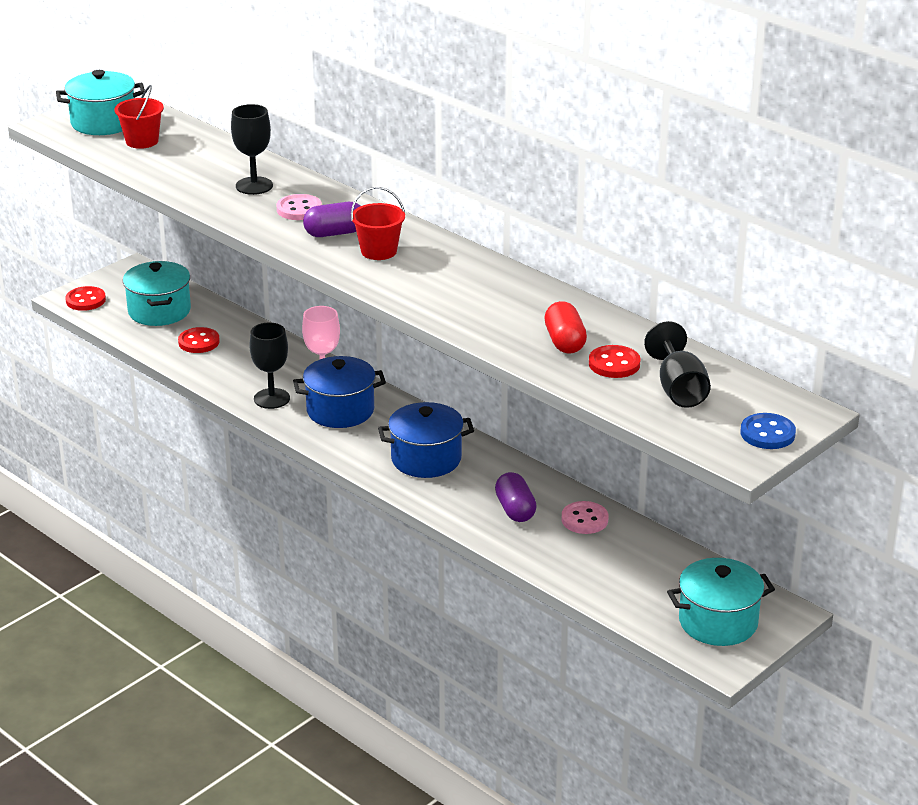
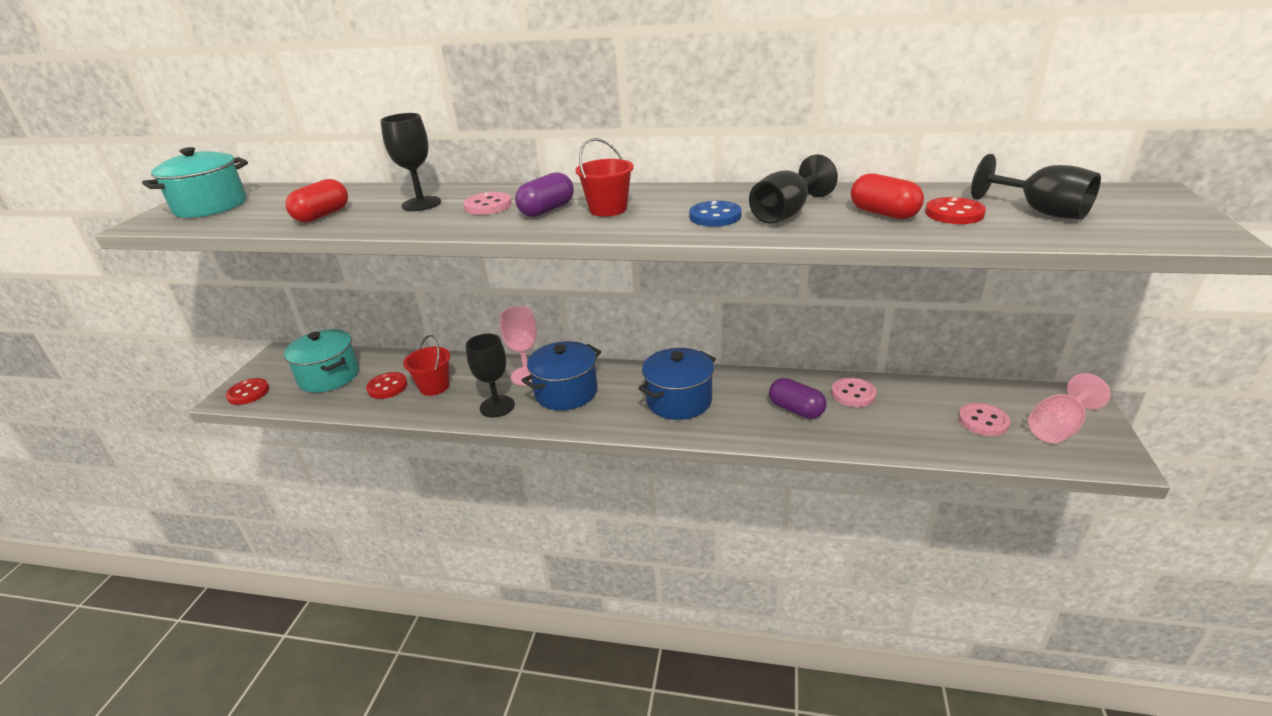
camera: 30 degrees left, 0 degrees up
(142, 141) = (266, 207): red bucket -> red bucket (434, 386)
(173, 170) = (322, 215): none -> red capsule
(496, 311) = (786, 214): none -> black goblet
(662, 589) = (983, 421): none -> pink button
(718, 622) = (1058, 428): turquoise pot -> pink goblet
(767, 433) = (1174, 214): blue button -> blue button (715, 216)

